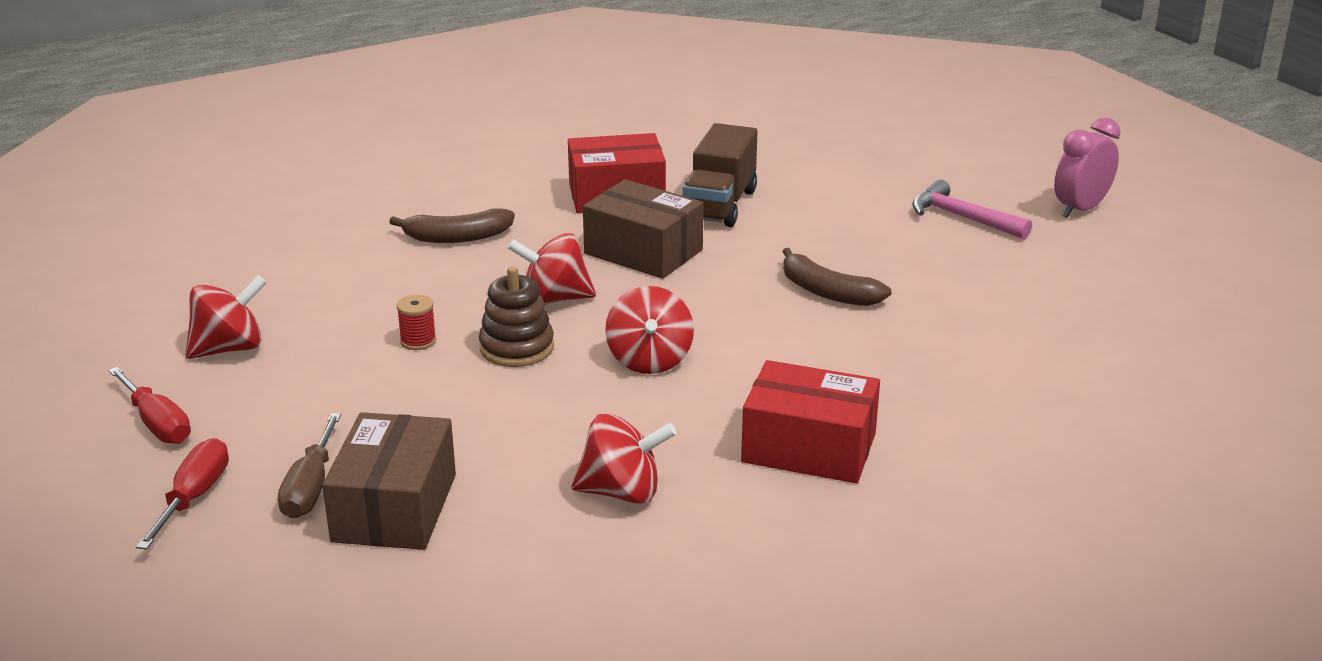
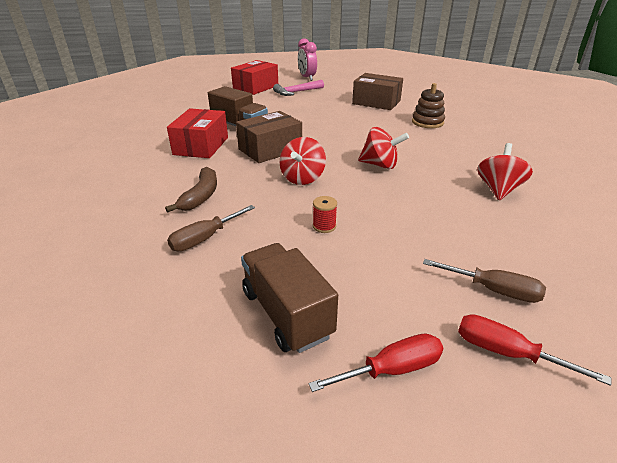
camera: 70 degrees left, 5 degrees up
(229, 348) = (286, 313): red spinning top -> brown truck
(355, 267) = (205, 238): none -> brown screwdriver
(395, 507) = (515, 258): brown box -> brown box (376, 102)
(517, 348) = (350, 196): brown stacking toy -> brown stacking toy (427, 122)
(809, 448) = (464, 146): red box -> red box (256, 87)
(827, 292) = (339, 122): brown banana -> none

